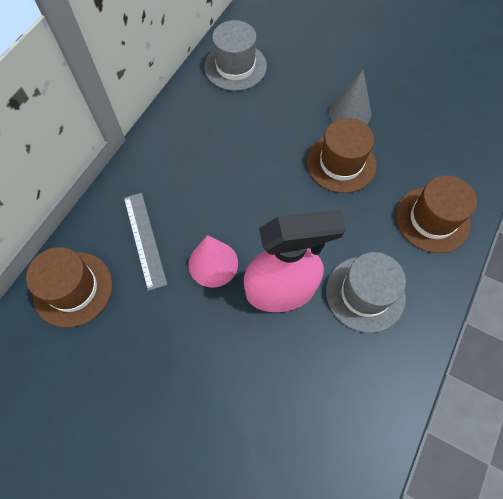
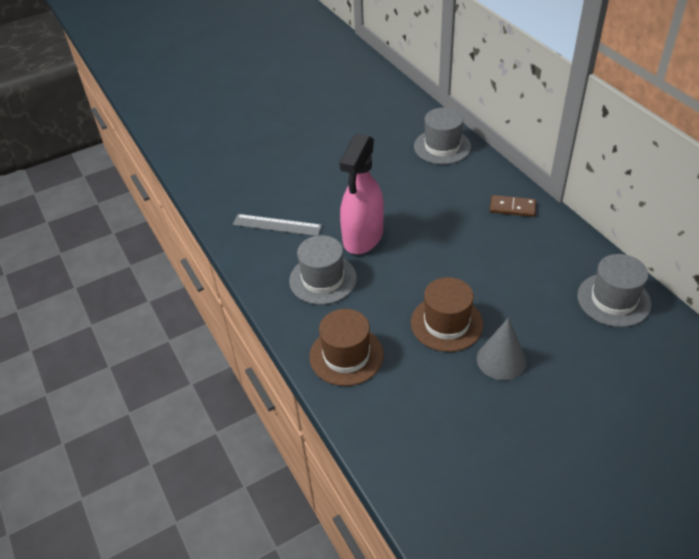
camera: 125 degrees right, 20 degrees down
(73, 289) = (442, 147): brown hat -> grey hat
(145, 239) = (456, 186): grey ruler -> grey ruler (277, 225)
(155, 174) = (512, 207): none -> brown domino
(213, 263) = (410, 212): pink cone -> none

